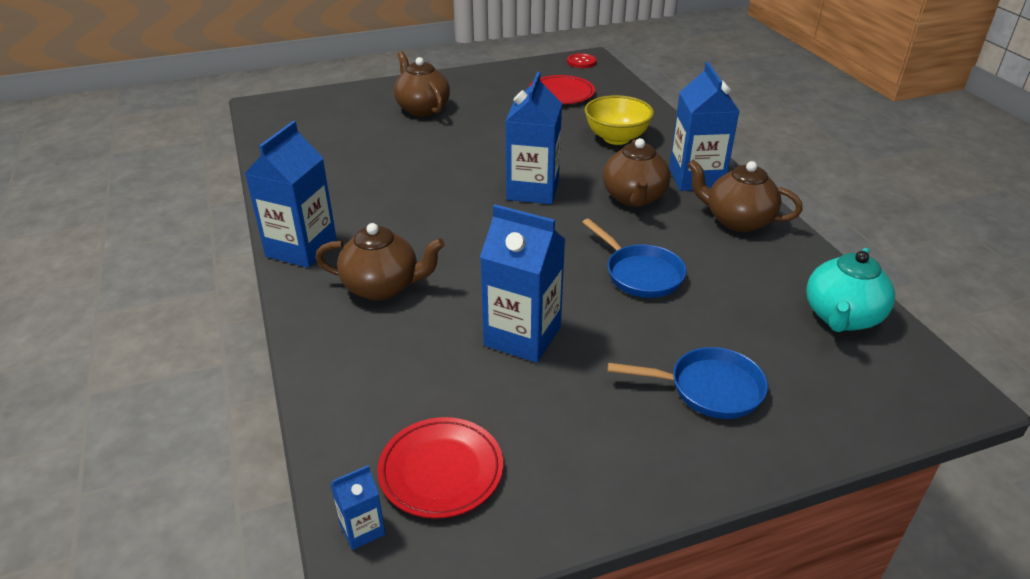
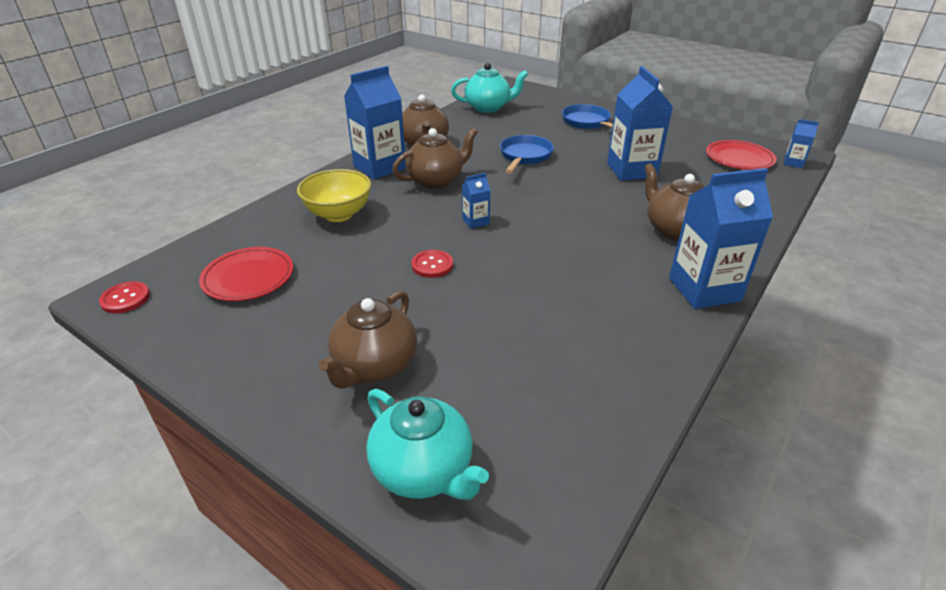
camera: 125 degrees left, 0 degrees up
(339, 102) = (424, 471): none -> turquoise teapot
(494, 152) = (432, 265): none -> red button
(532, 190) = (475, 221): blue carton -> blue carton, size x0.47

